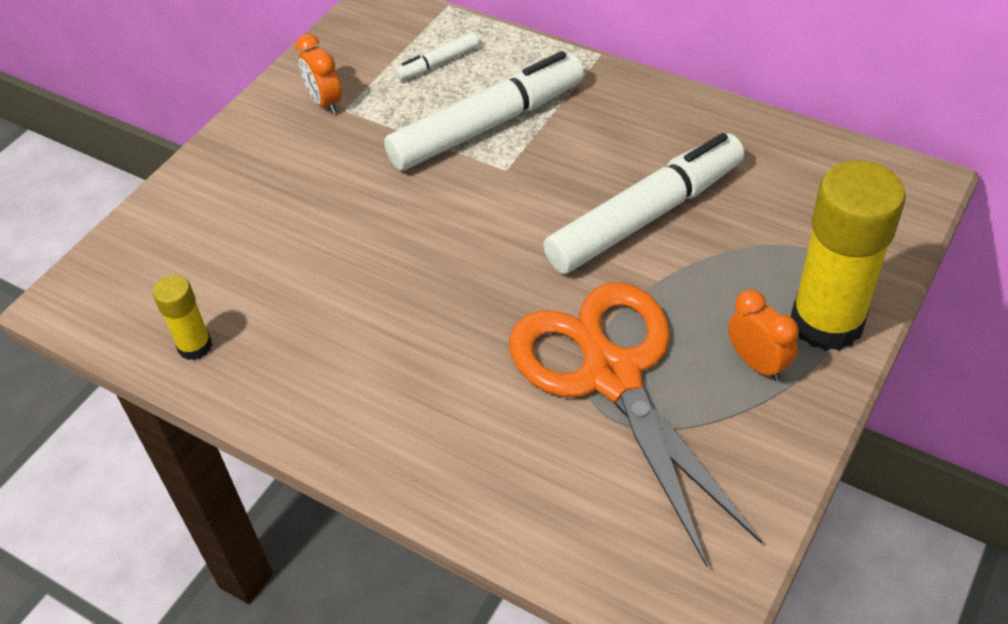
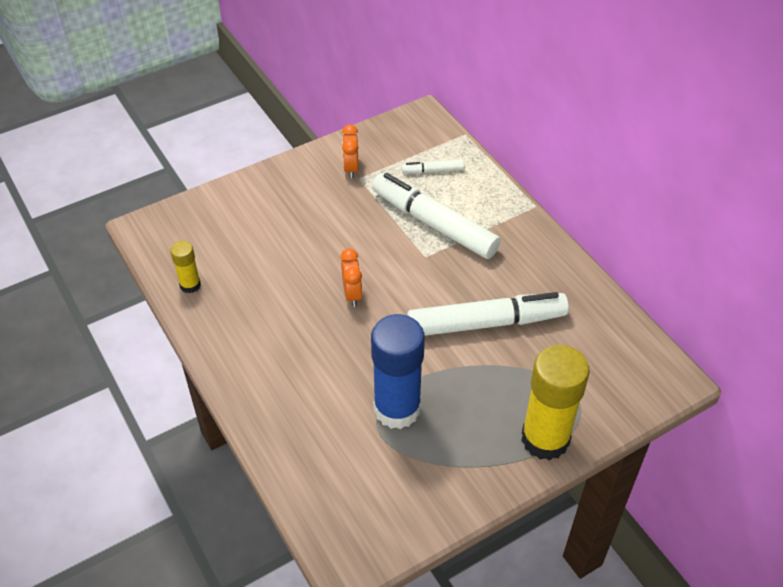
camera: 25 degrees right, 0 degrees up
(487, 125) = (434, 223): white marker -> white marker turned 135 degrees counterclockwise
(611, 375) = (397, 409): orange scissors -> blue glue stick
(757, 363) = (485, 443): orange clock -> orange clock (352, 294)

